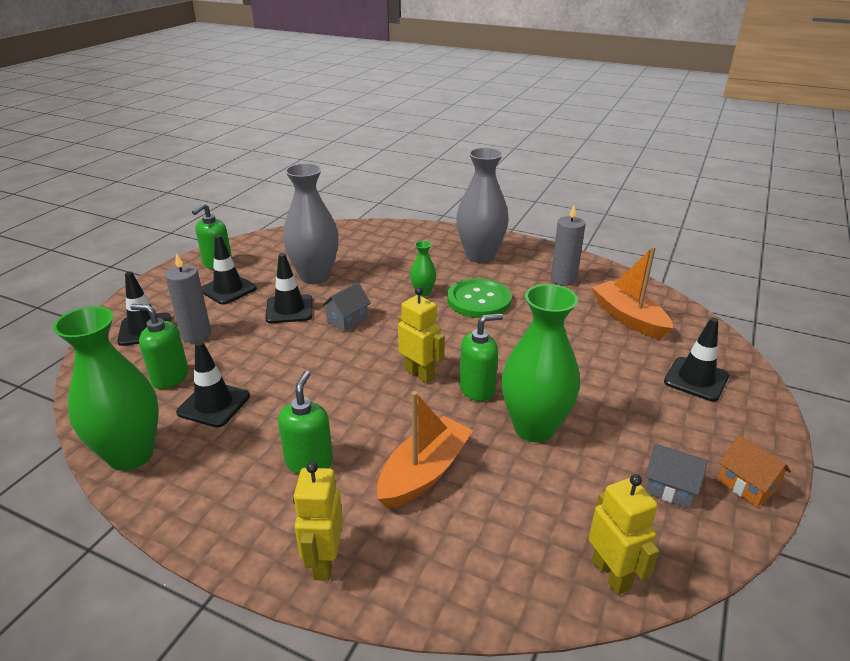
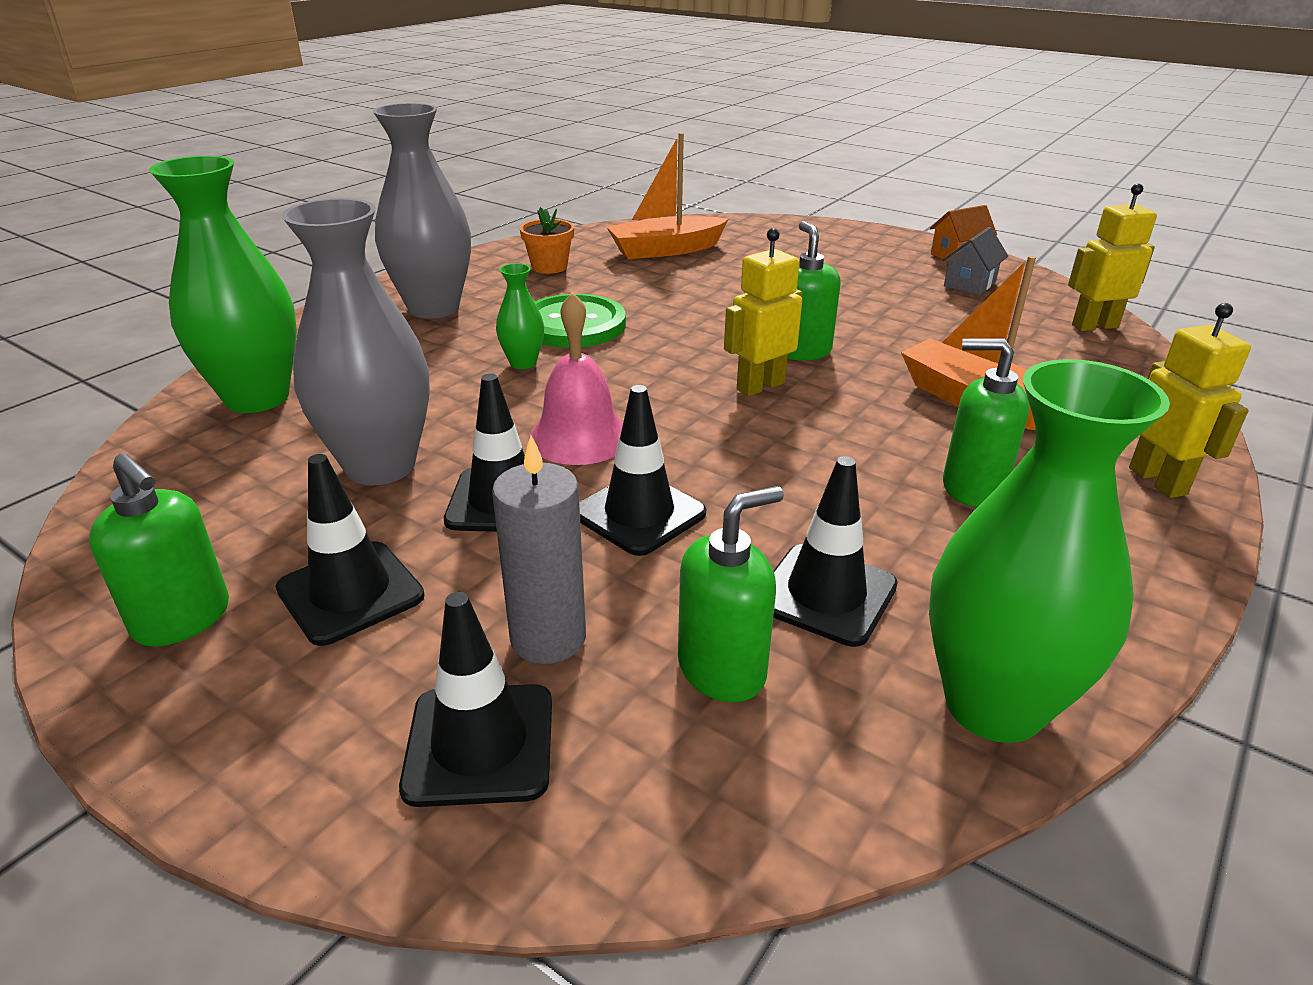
camera: 80 degrees left, 0 degrees up
(170, 377) = (722, 669): green soap dispenser -> green soap dispenser turned 150 degrees counterclockwise
(324, 562) = (1158, 481): yellow robot -> yellow robot turned 120 degrees counterclockwise
(347, 320) = (579, 437): grey house -> pink bell
(534, 428) = (881, 329): green vase -> green vase (257, 398)
(563, 279) = (549, 267): grey candle -> orange flower pot
(696, 379) = (795, 243): black traffic cone -> black traffic cone (639, 514)

